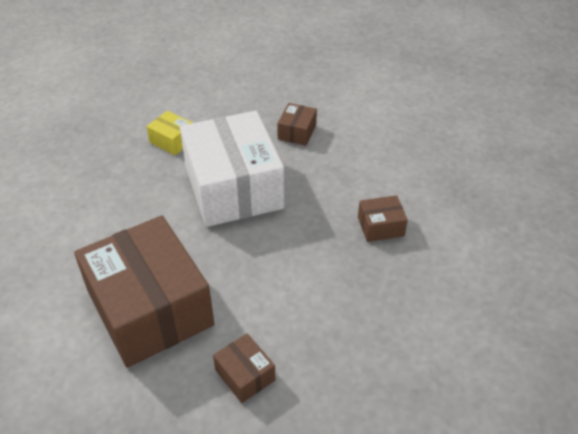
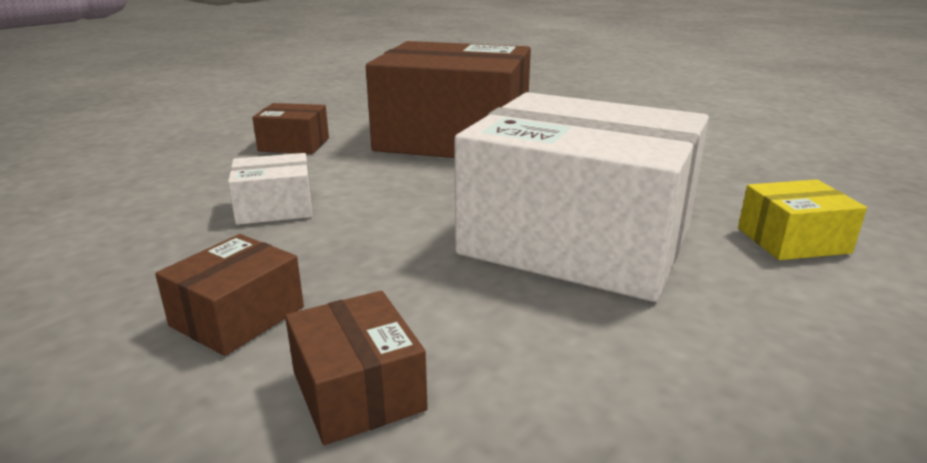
camera: 135 degrees right, 20 degrees down
(297, 132) = (680, 394): brown box -> brown box (357, 390)
(319, 293) = (275, 208): none -> white box

